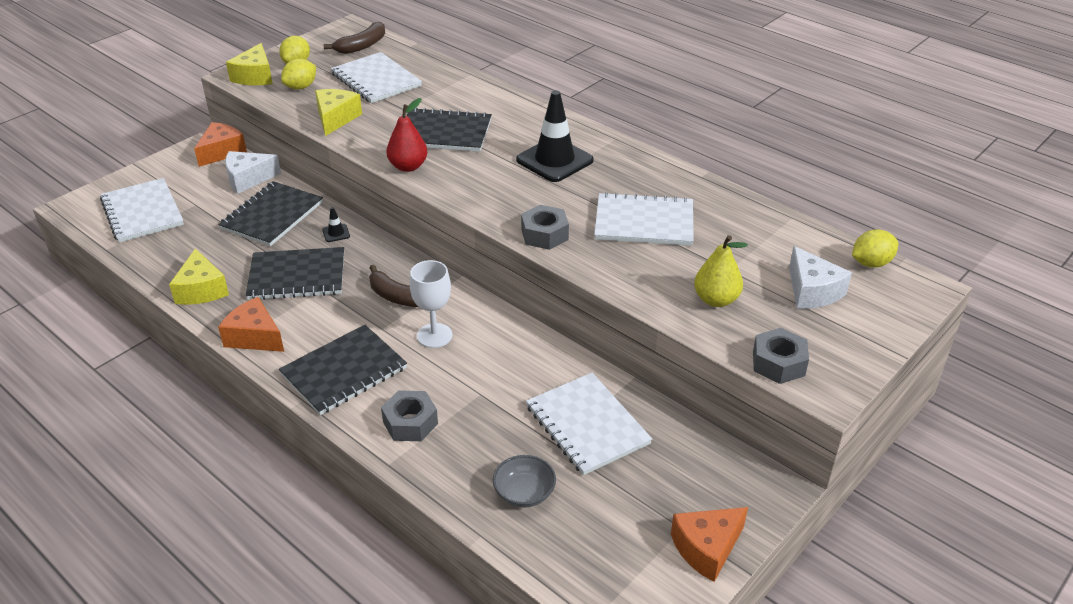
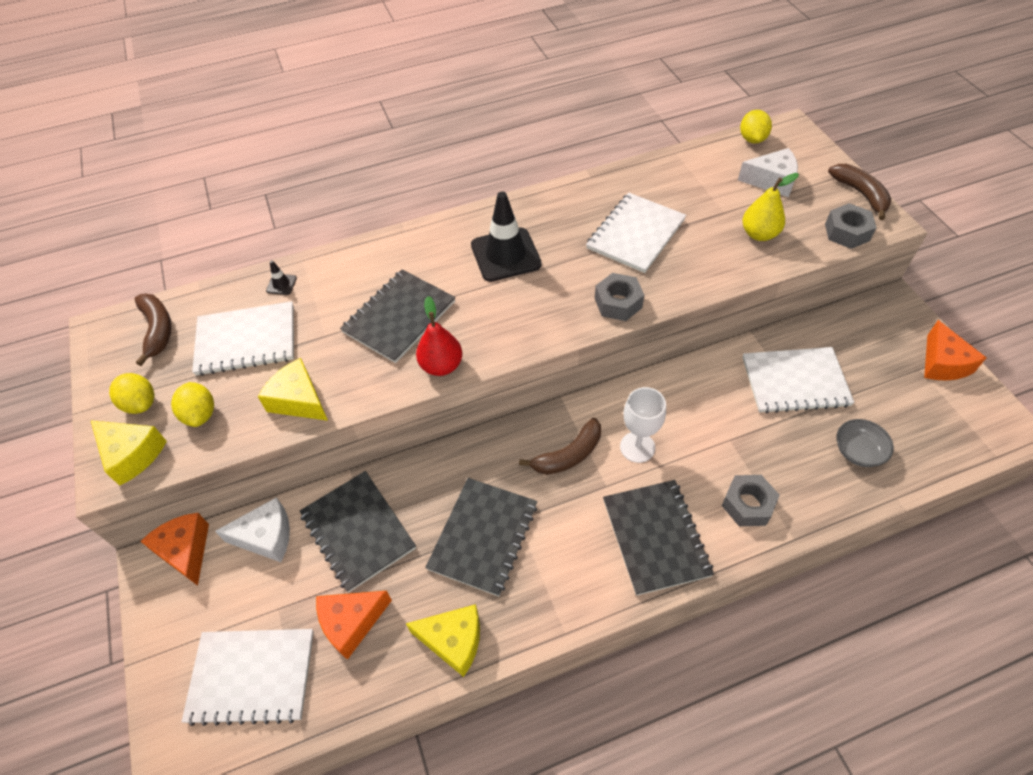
camera: 60 degrees left, 15 degrees up
(248, 179) = (266, 537): white cheese -> white cheese turned 105 degrees counterclockwise
(255, 337) = (564, 605): orange cheese -> orange cheese (351, 622)
(336, 233) = (430, 479): black traffic cone -> black traffic cone (281, 284)
(857, 363) = (860, 194): none -> brown banana

